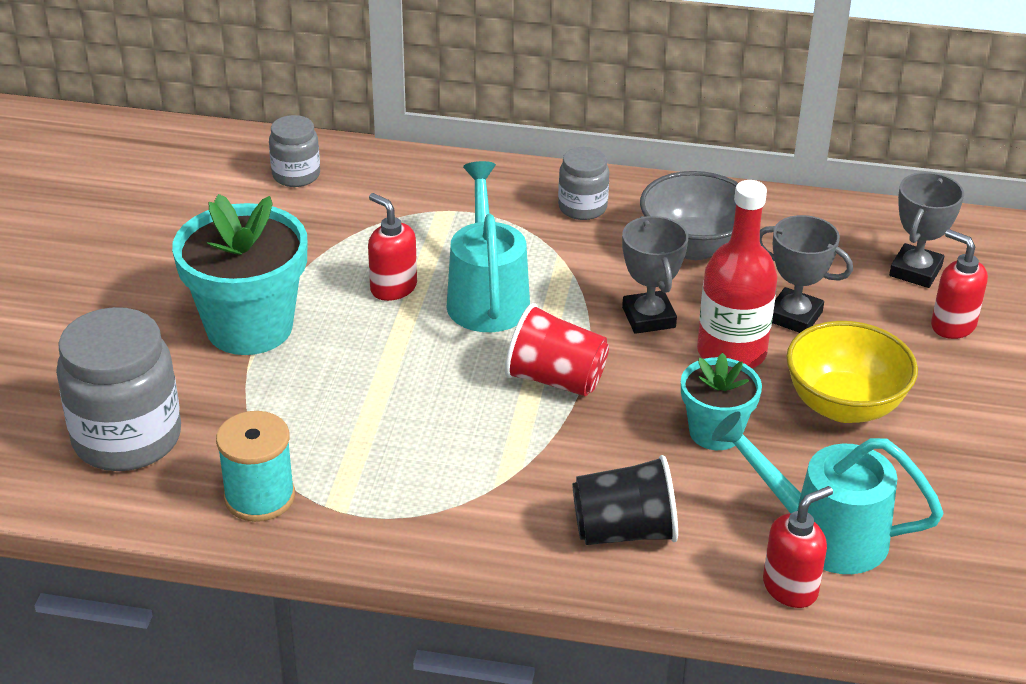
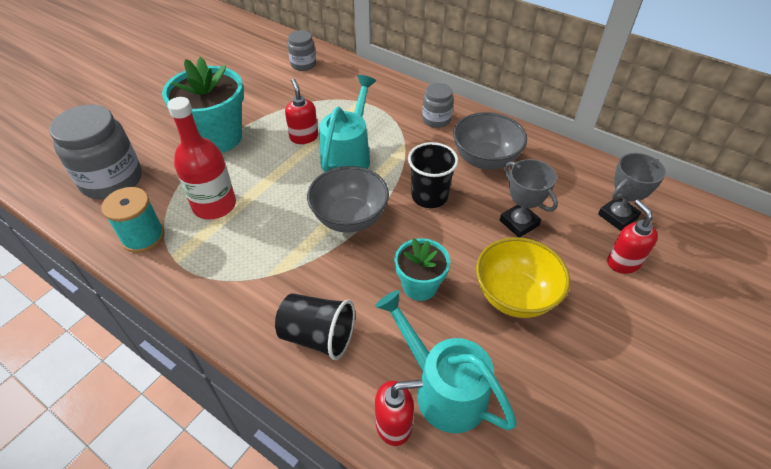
camera: 25 degrees right, 10 degrees up
(555, 379) = (349, 218): red cup -> grey bowl
(648, 317) = (429, 196): grey trophy -> black cup
(731, 352) = (464, 234): red bottle -> red bottle (214, 205)

